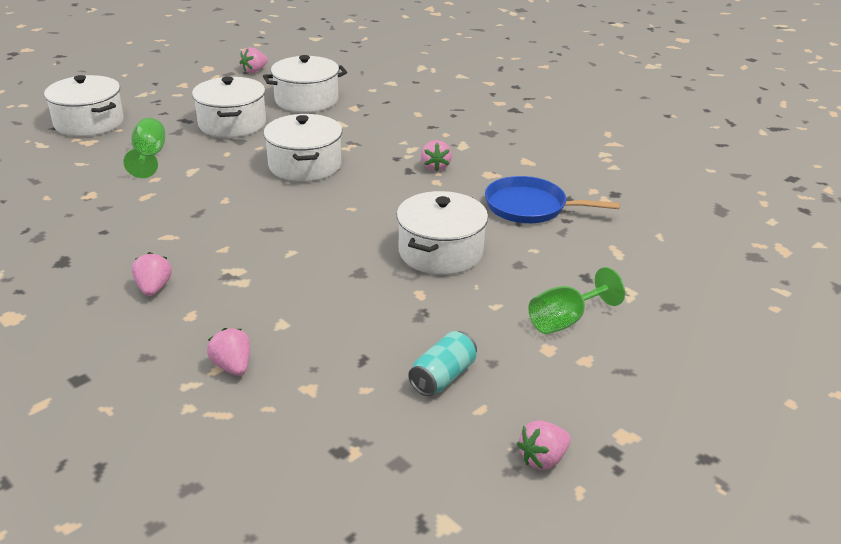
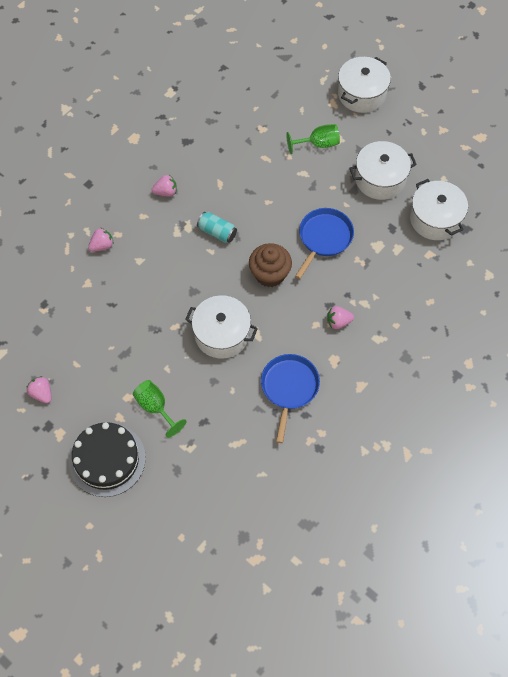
camera: 85 degrees right, 30 degrees up
(254, 71) = (484, 170): pink strawberry -> none
(305, 165) = (324, 238): white pot -> blue pan
(348, 207) = (270, 274): none -> brown cupcake
(443, 377) = (100, 344): turquoise can -> turquoise can (217, 232)
(666, 377) = (107, 459): none -> black cake

